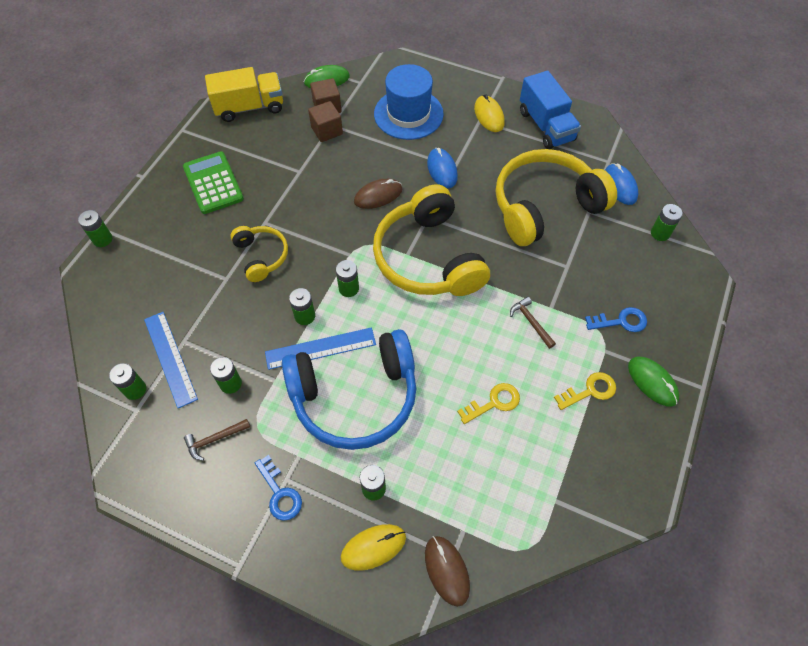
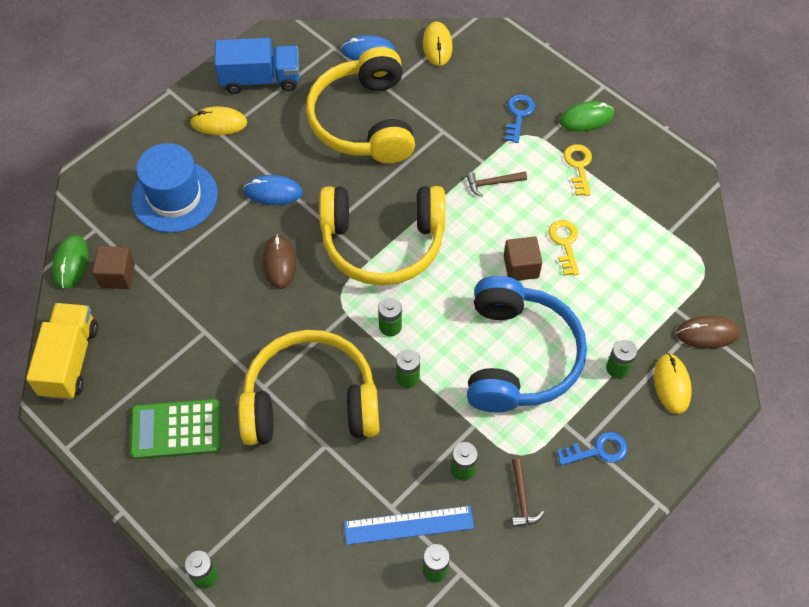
camera: 70 degrees left, 0 degrees up
(261, 256) = (310, 401): yellow headphones -> yellow headphones, size x1.95
(320, 348) = (452, 373): blue ruler -> none
(327, 131) = (156, 286): brown cube -> brown cube (521, 267)
(660, 233) = (437, 45): green battery -> yellow mouse

